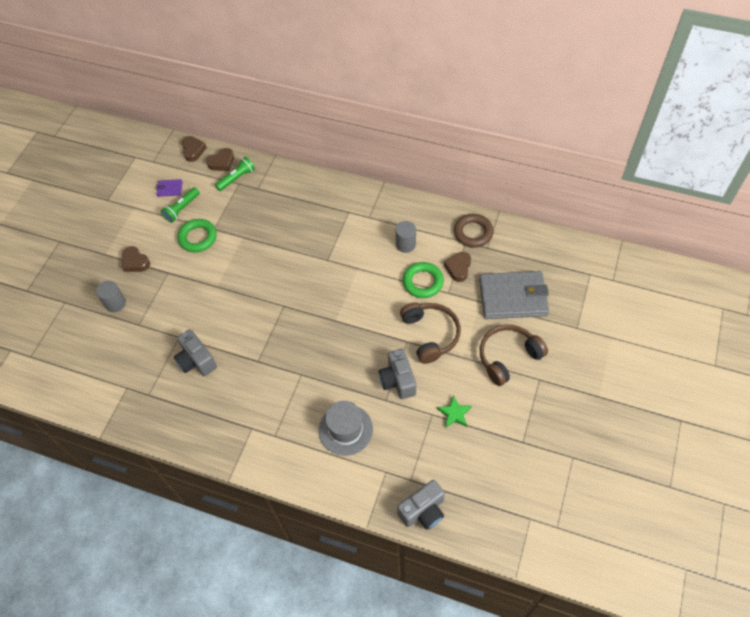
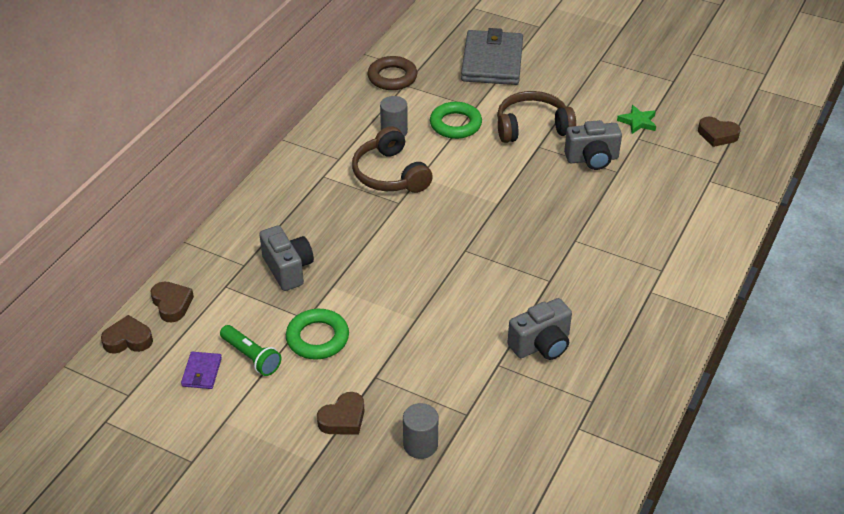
camera: 85 degrees left, 15 degrees down
(237, 178) = (213, 288): green flashlight -> none
(345, 429) = (655, 207): grey hat -> none
(423, 511) = (755, 158): grey camera -> grey camera (288, 269)
(458, 268) = (441, 95): brown heart -> brown heart (717, 135)
(508, 357) = (570, 75): brown headphones -> brown headphones (390, 174)

